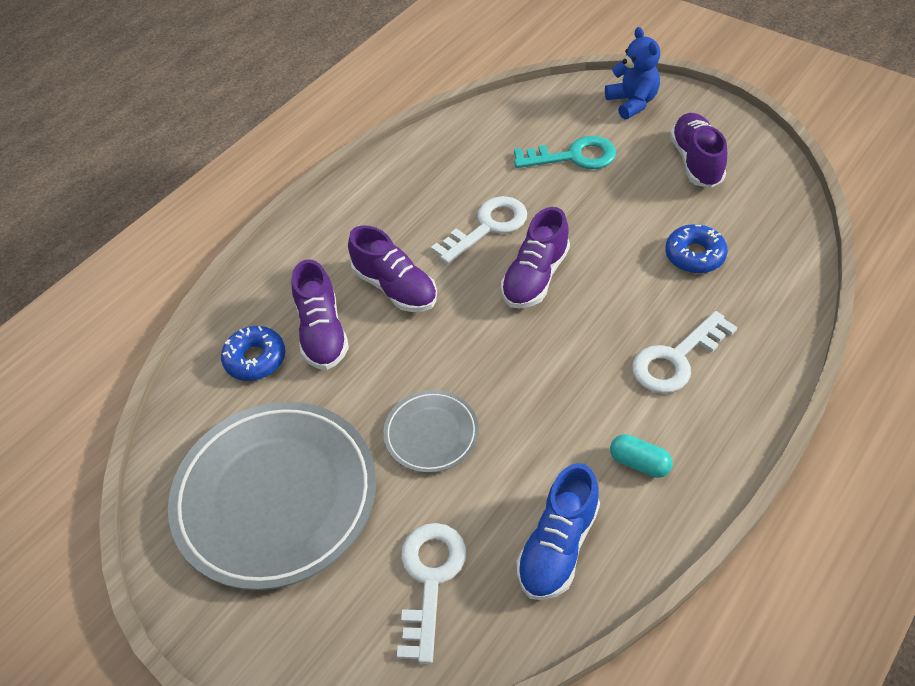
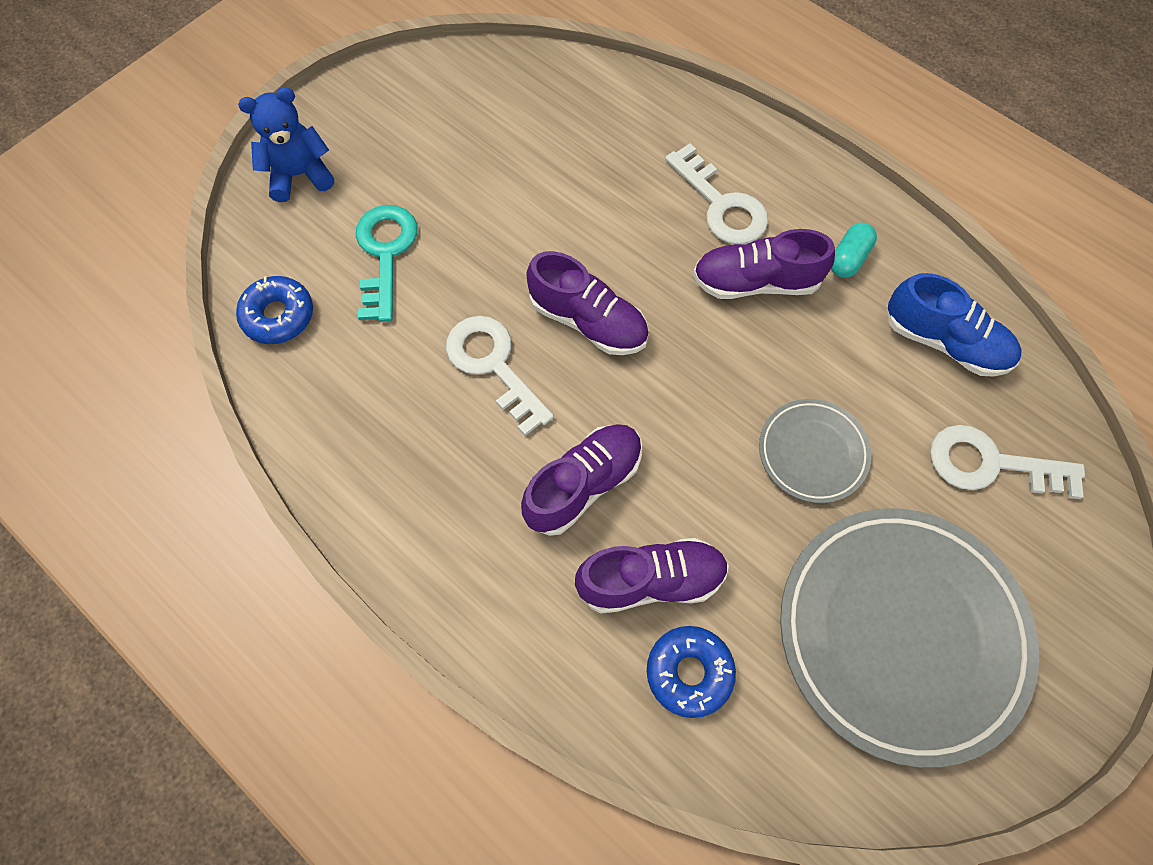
camera: 90 degrees left, 15 degrees up
(694, 255) = (578, 161): blue donut -> blue donut (278, 316)
(696, 161) = (428, 131): purple shoe -> purple shoe (756, 282)

